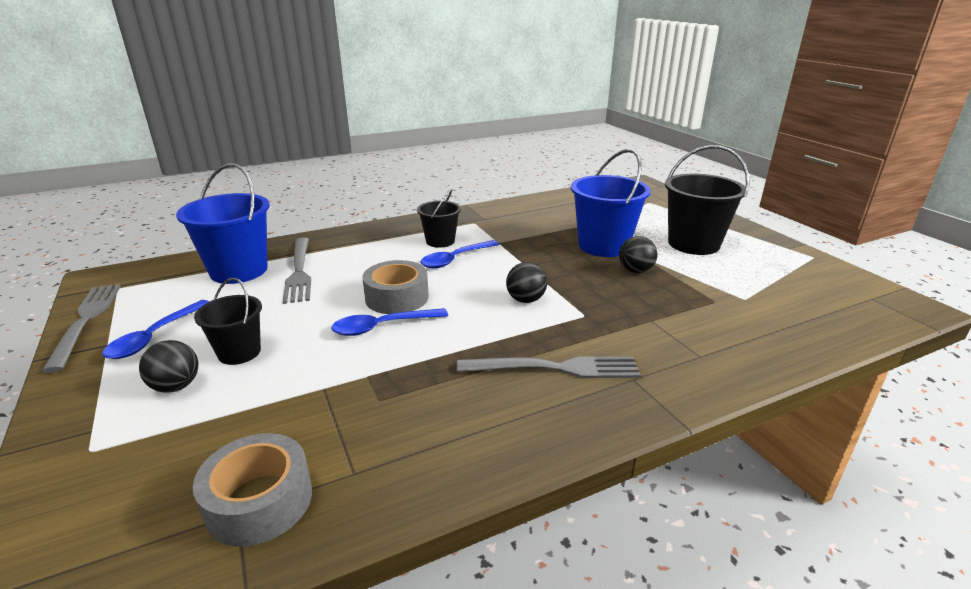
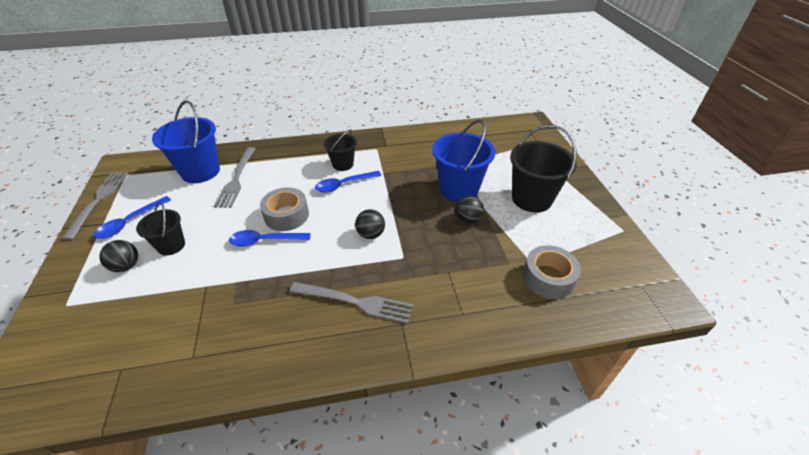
camera: 15 degrees right, 15 degrees up
(259, 501) = (135, 364): grey tape -> grey tape (548, 278)

